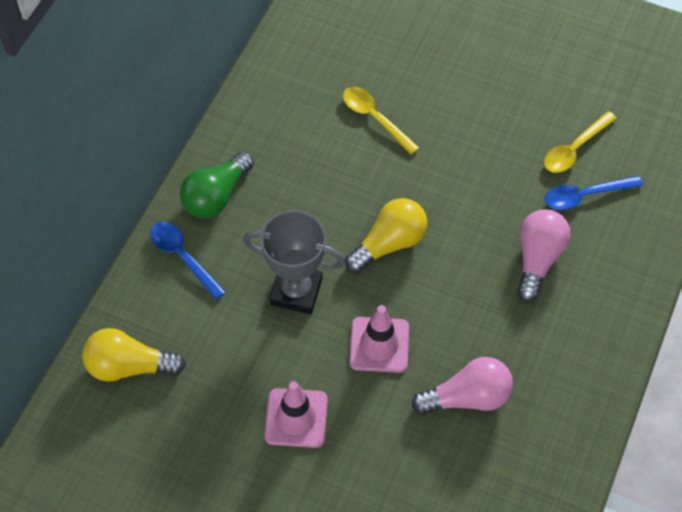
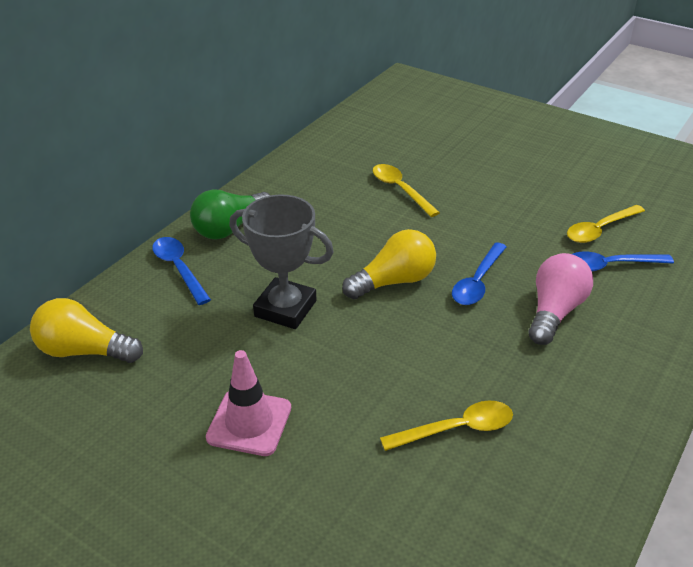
camera: 10 degrees right, 20 degrees down
(379, 345) = (363, 365): pink traffic cone -> none
(465, 234) = (477, 282): none -> blue spoon
(467, 397) = (457, 429): pink light bulb -> yellow spoon

